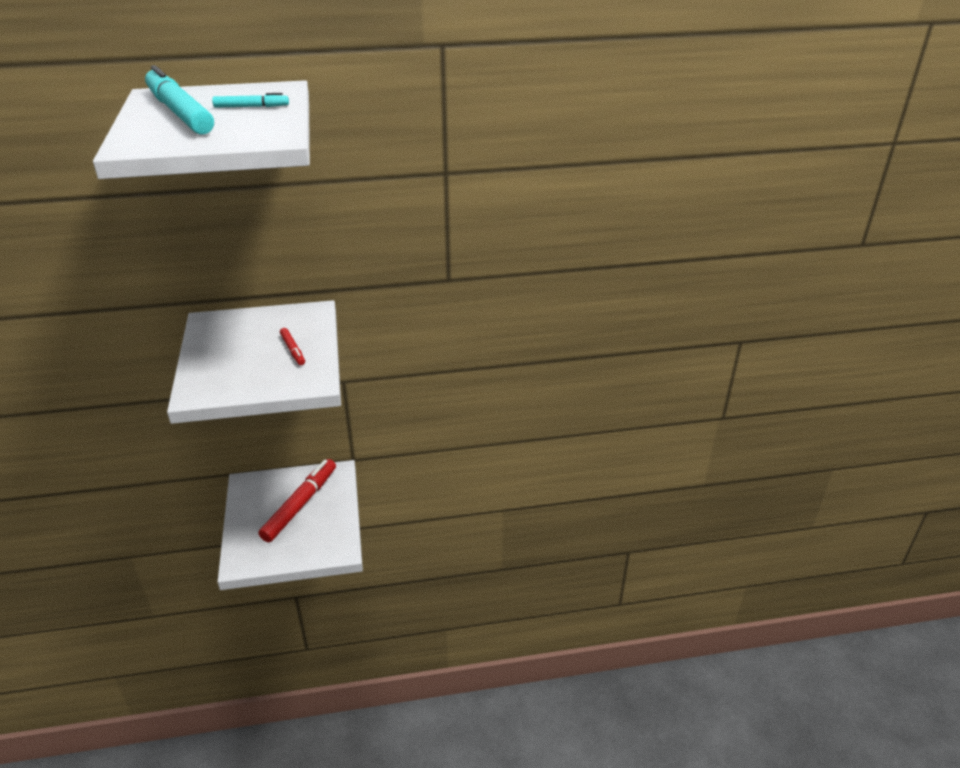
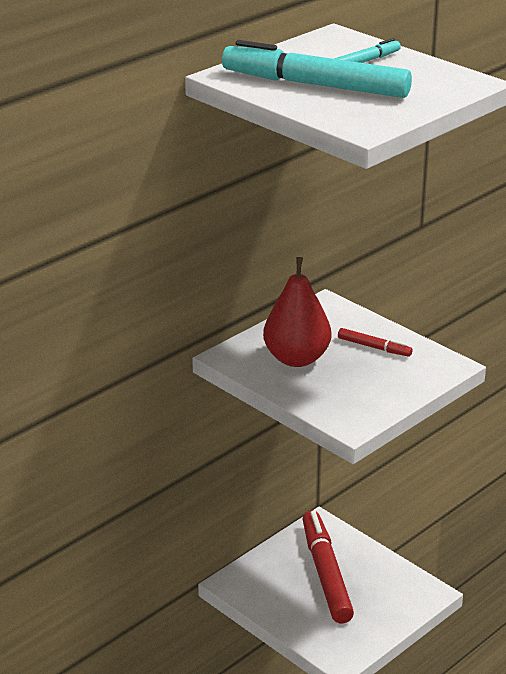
camera: 35 degrees left, 5 degrees down
(237, 338) = (297, 358): none -> red pear

